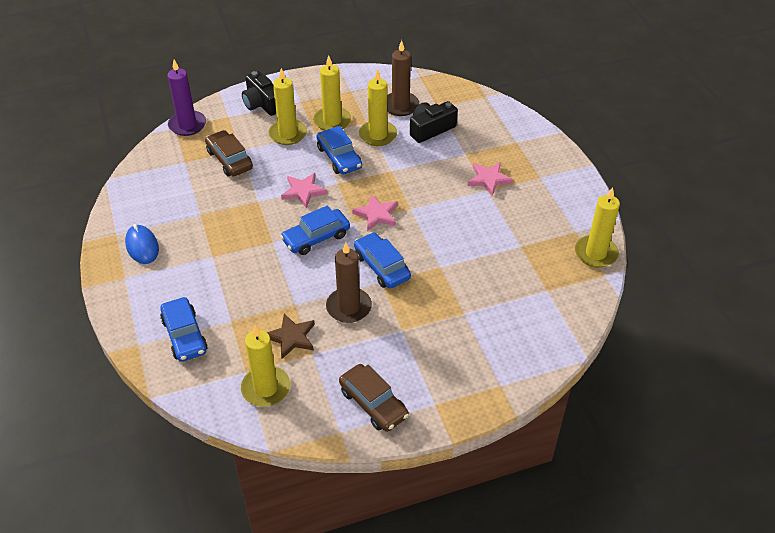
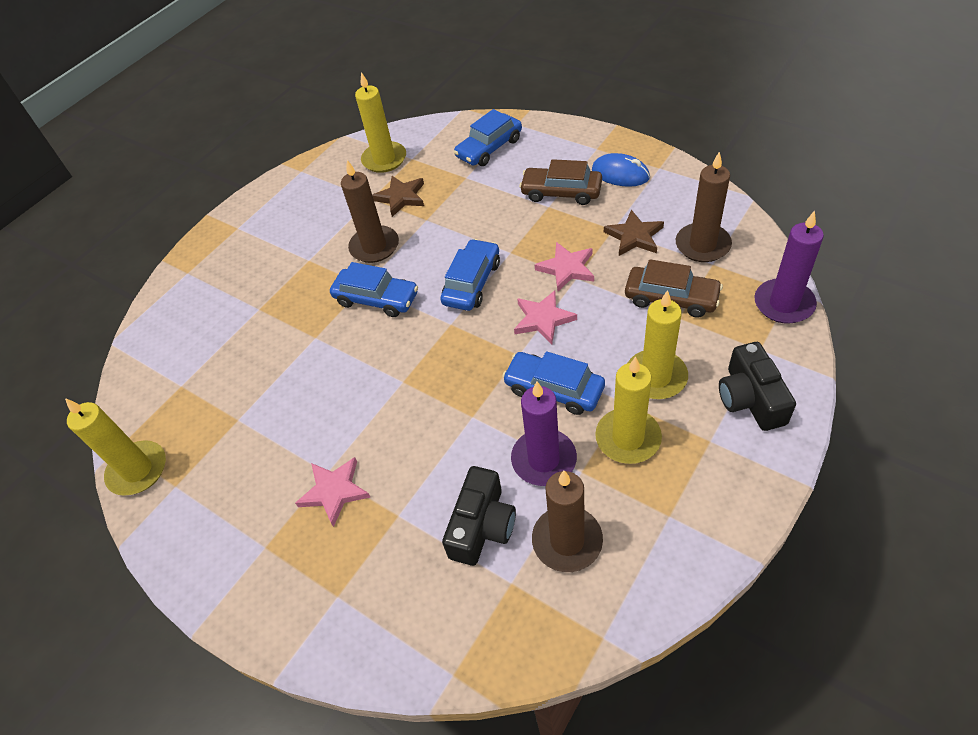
camera: 150 degrees right, 5 degrees up
(173, 173) = (702, 245): none -> brown candle
(184, 335) = (489, 148): blue car -> blue car turned 75 degrees counterclockwise
(197, 202) = (634, 236): none -> brown star
(262, 103) = (750, 398): black camera -> black camera turned 120 degrees counterclockwise
(373, 403) = (289, 199): brown car -> brown car (561, 192)
(376, 214) = (434, 348): pink star -> pink star (567, 268)
(378, 135) = (544, 459): yellow candle -> purple candle

